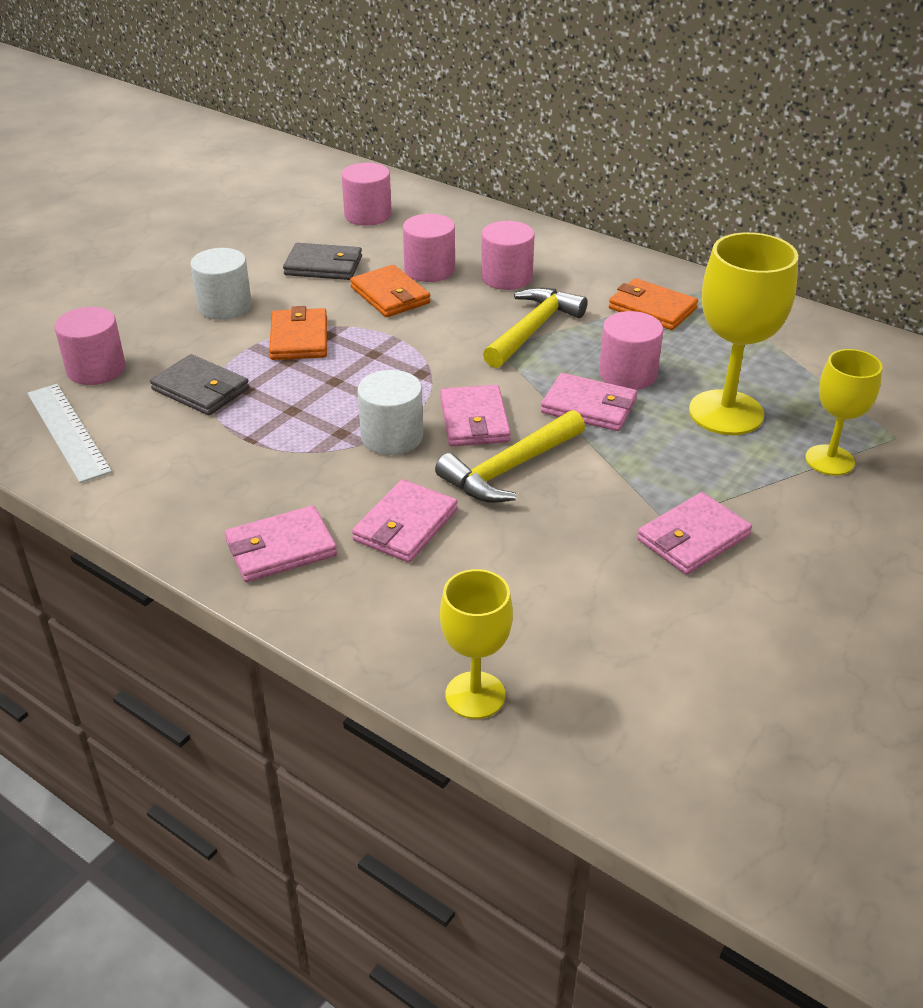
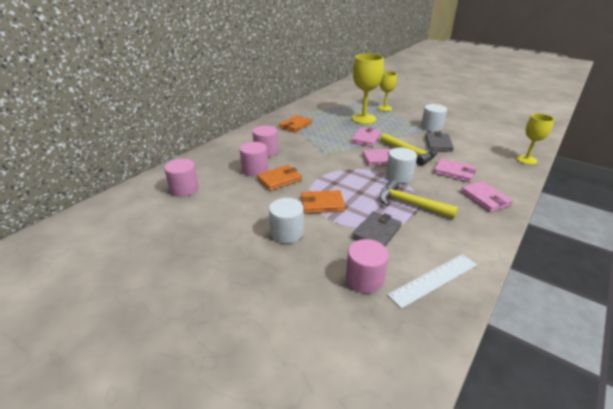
camera: 90 degrees left, 5 degrees down
(323, 266) = (243, 201): grey wallet -> grey wallet (438, 144)
(532, 329) = (311, 147): yellow hammer -> yellow hammer (410, 204)
(628, 374) = (343, 131): pink cylinder -> none
(693, 538) = (431, 127): pink wallet -> white cylinder

